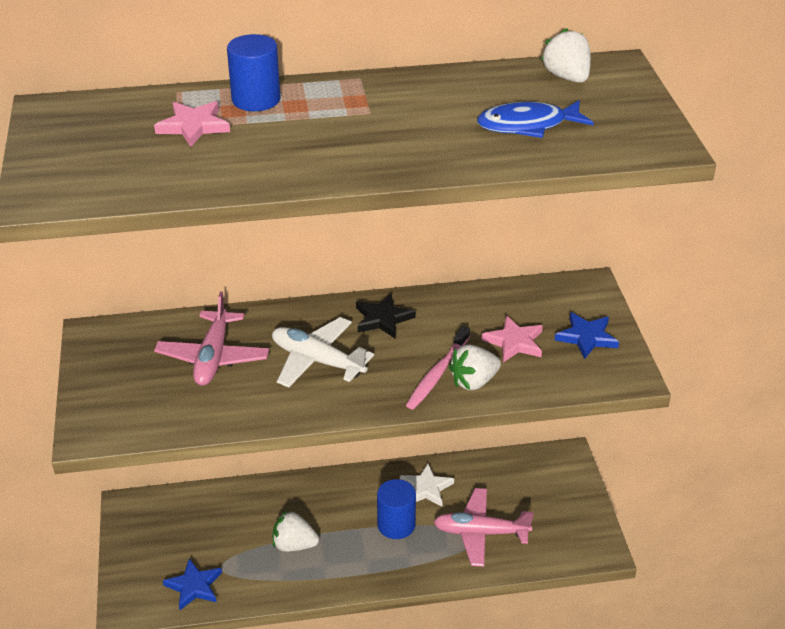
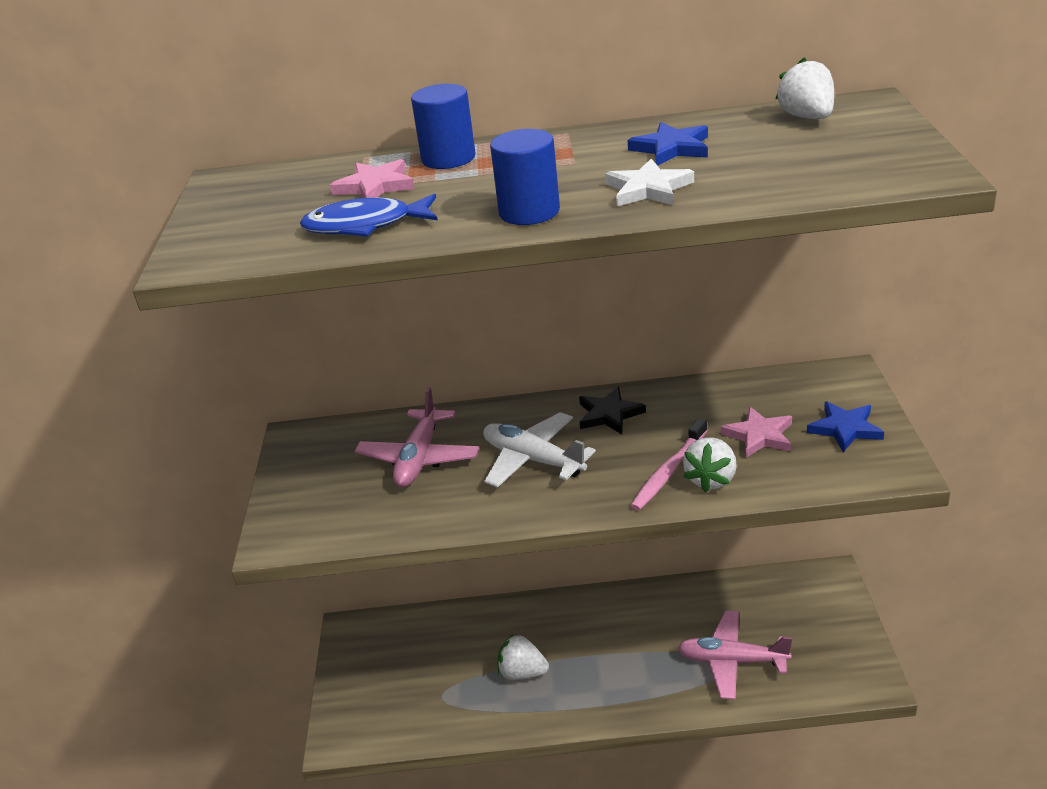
camera: 10 degrees right, 5 degrees down
(194, 586) = (411, 717): blue star -> blue star (672, 148)
(396, 525) = (636, 651): blue cylinder -> blue cylinder (529, 212)
(426, 488) = (671, 611): white star -> white star (648, 189)
(474, 382) = (711, 479): white strawberry -> white strawberry turned 45 degrees counterclockwise
(527, 125) = (759, 164): blue fish -> blue fish (365, 225)

